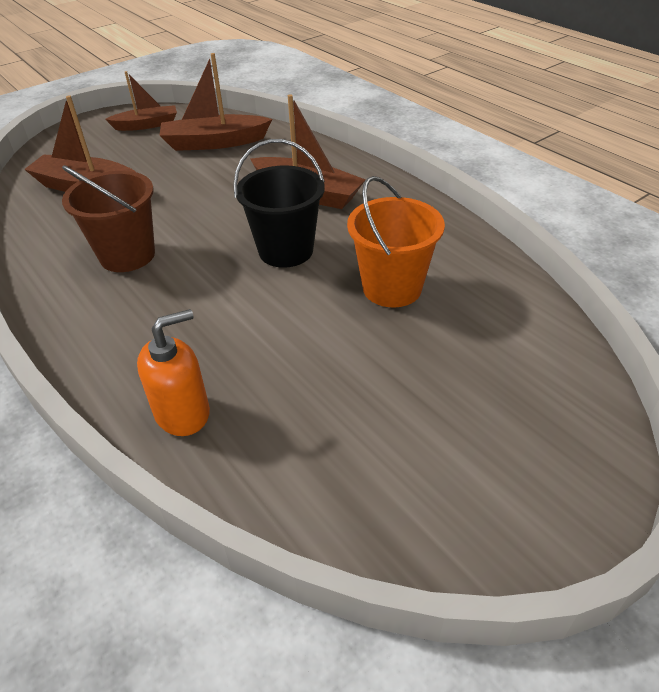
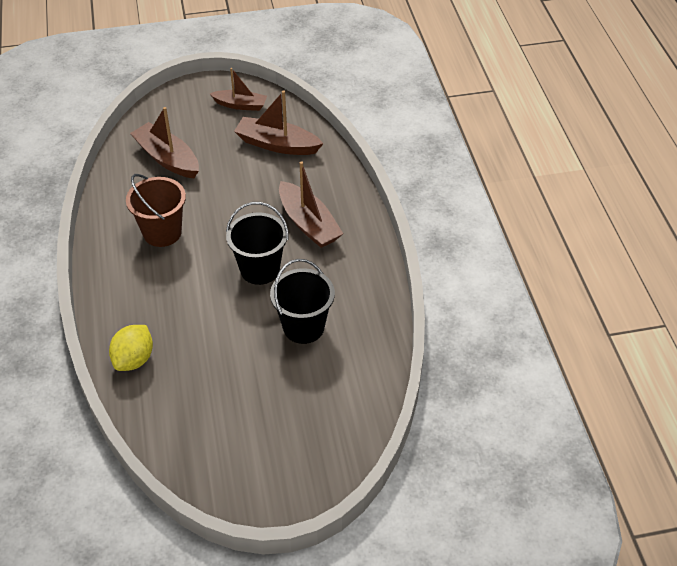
camera: 25 degrees right, 5 degrees up
(183, 412) = (134, 359): orange soap dispenser -> yellow lemon
(392, 288) = (303, 327): orange bucket -> black bucket

